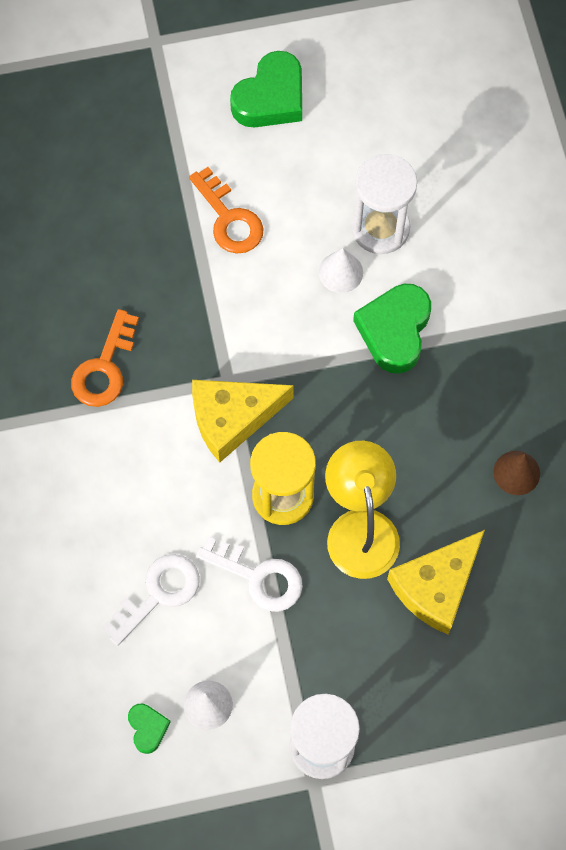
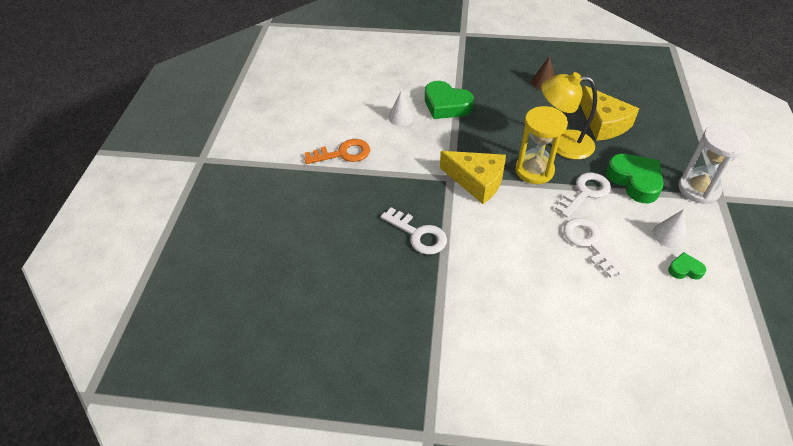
camera: 70 degrees left, 20 degrees down
(104, 368) = (418, 235): orange key -> white key
(232, 419) = (477, 181): yellow cheese -> yellow cheese turned 60 degrees counterclockwise
(271, 98) = (275, 119): green heart -> green heart (634, 181)
(380, 228) = (382, 97): white hourglass -> none

